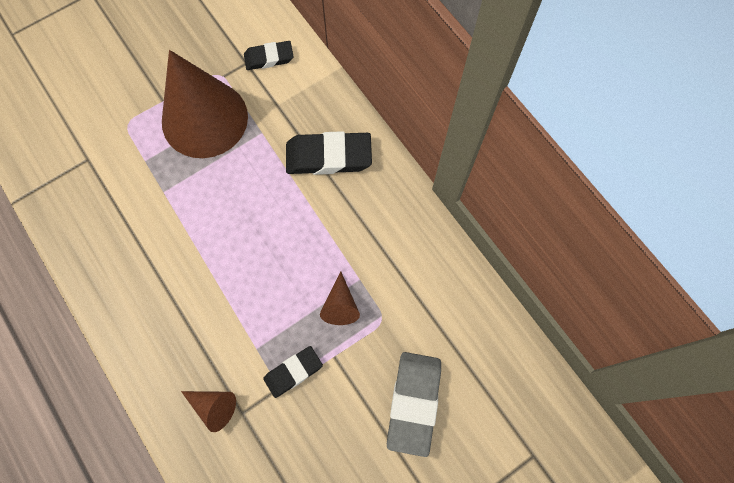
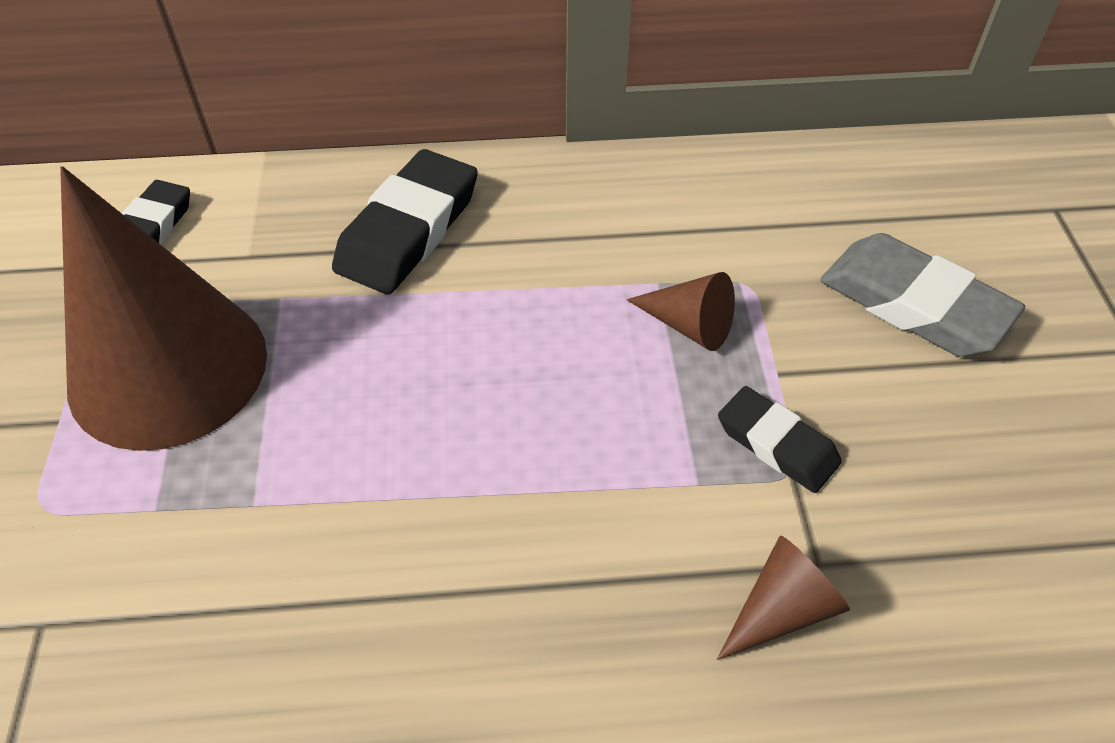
camera: 60 degrees left, 20 degrees down
(293, 372) = (777, 444): black eraser -> black eraser turned 45 degrees counterclockwise

